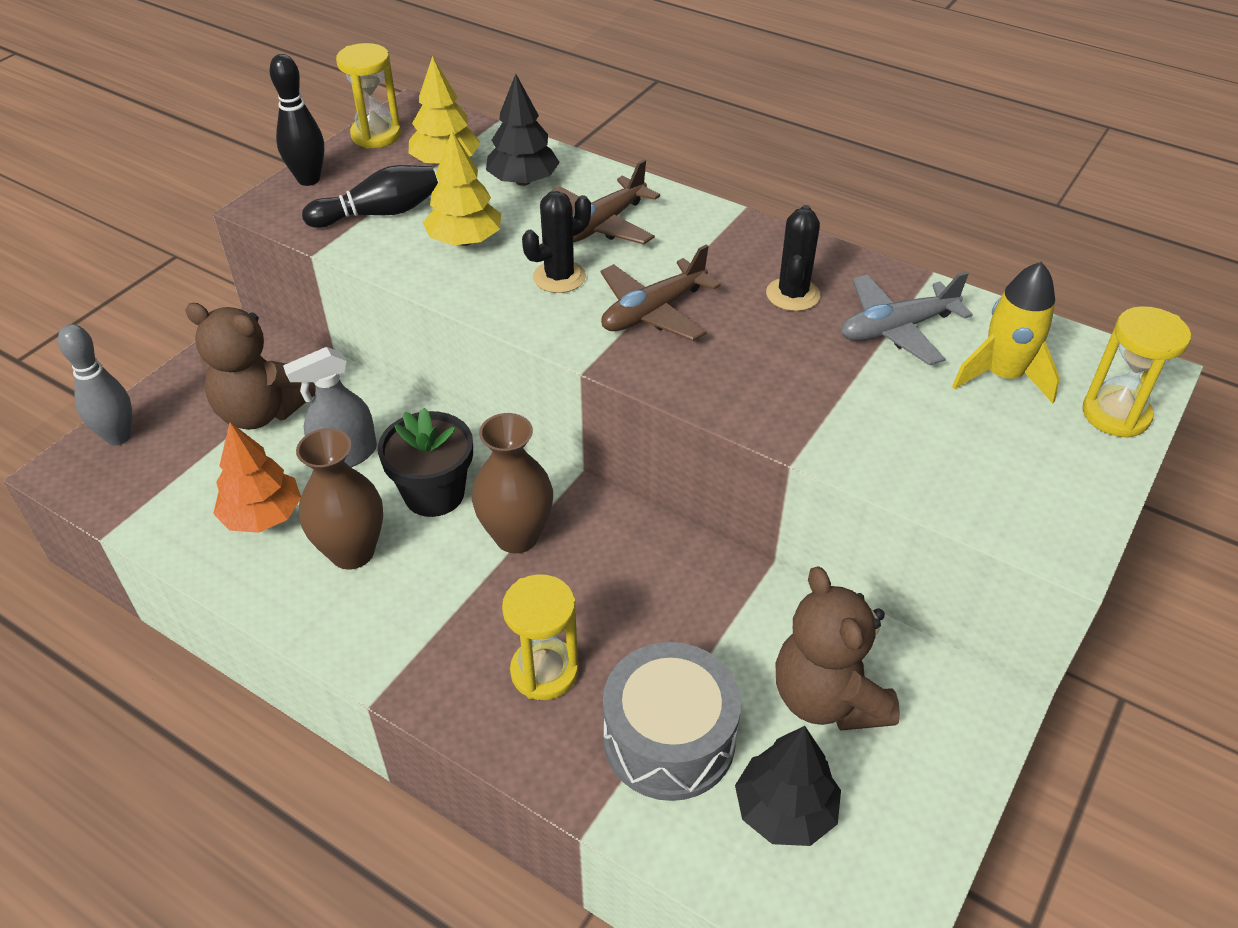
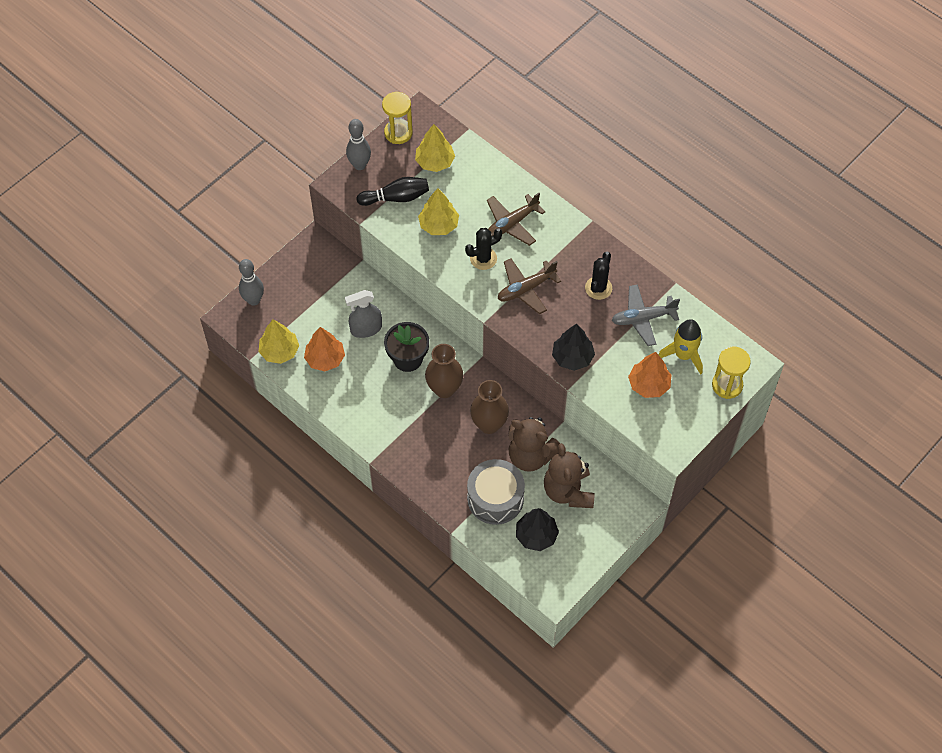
camera: 10 degrees right, 15 degrees up
(166, 515) = (279, 351): none -> yellow tree
(261, 412) = (324, 295): brown teddy bear -> brown teddy bear (530, 456)
(308, 179) = (359, 165): black bowling pin -> grey bowling pin
(352, 552) = (366, 385): brown vase -> brown vase (489, 424)
(523, 181) = (475, 183): black tree -> black tree (572, 357)
(544, 671) = (447, 459): yellow hourglass -> none
(957, 434) = (649, 384): none -> orange tree

